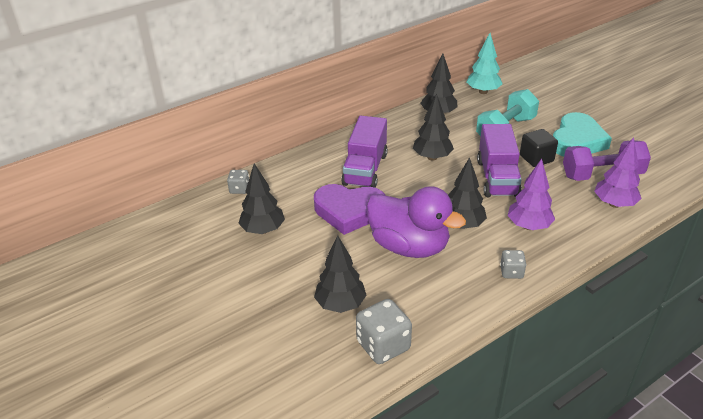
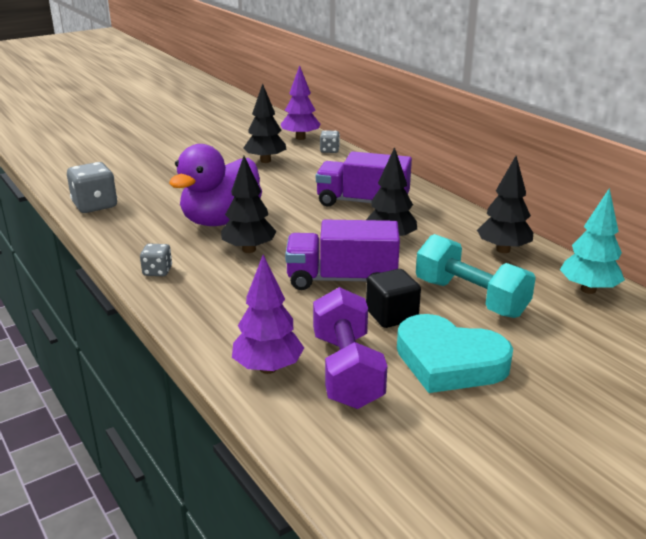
camera: 90 degrees right, 10 degrees down
(340, 304) = (153, 190): black tree -> none
(349, 211) = (286, 194): purple heart -> none
(528, 226) = (235, 291): purple tree -> purple tree (300, 138)

